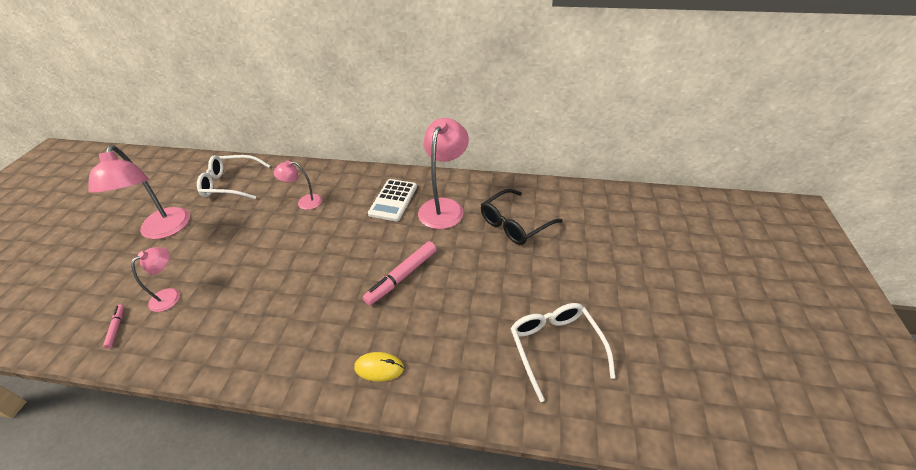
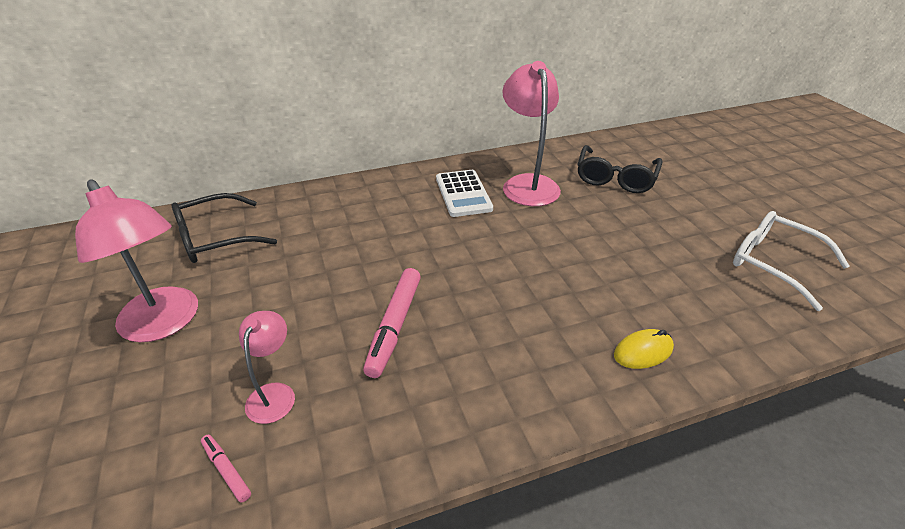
camera: 30 degrees left, 5 degrees down
(231, 184) = (215, 238): white glasses -> black glasses
(304, 202) = (352, 227): pink lamp -> none
(402, 276) = (561, 259): pink marker -> pink marker (394, 326)

